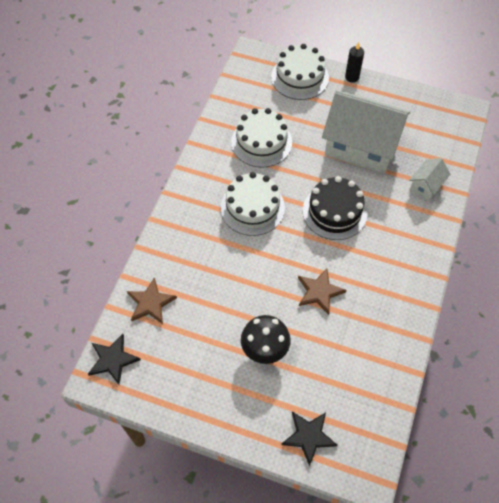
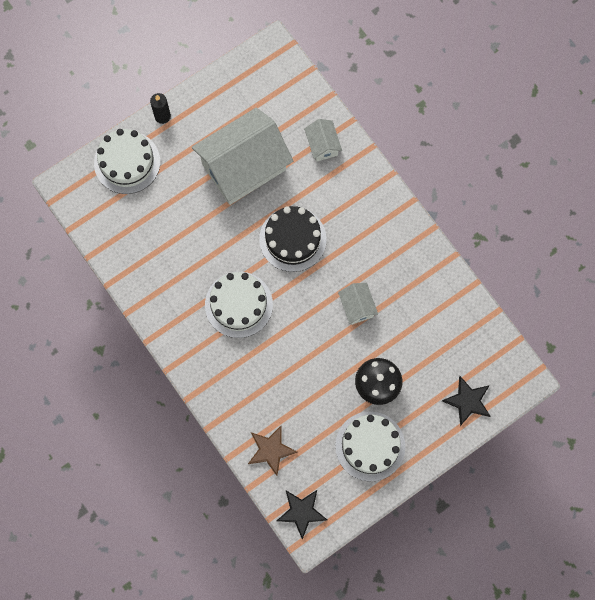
camera: 55 degrees left, 15 degrees up
(261, 142) = (175, 249): white cake -> white cake (370, 446)
(319, 292) = (357, 307): brown star -> white house

